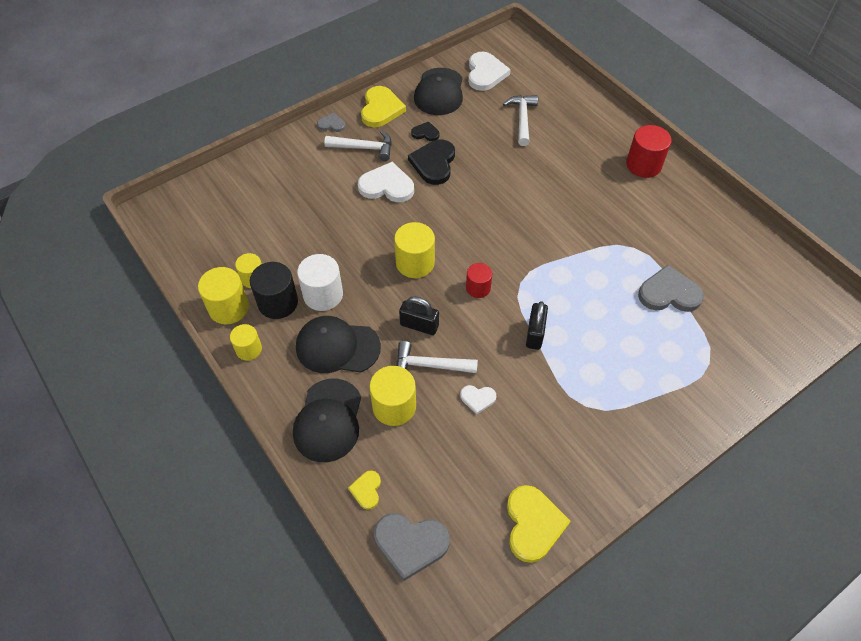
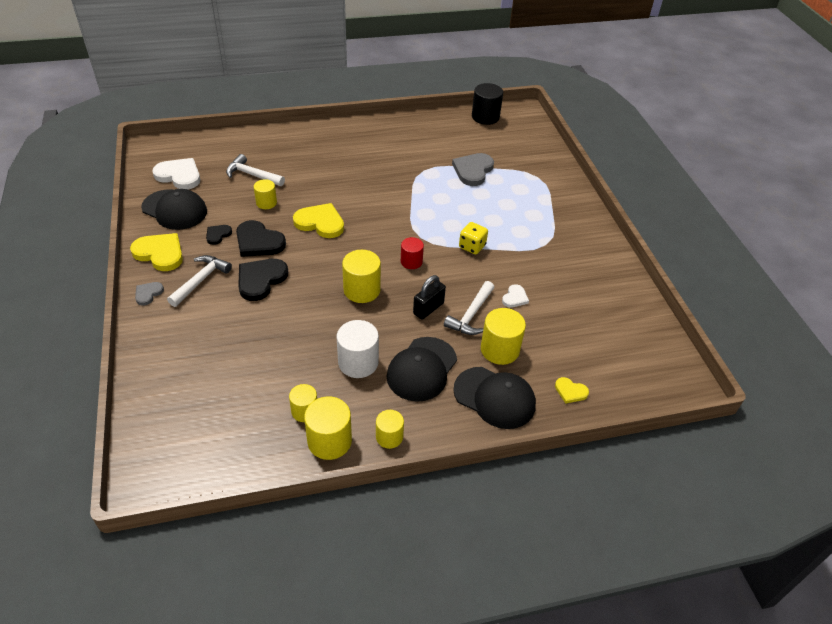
camera: 70 degrees left, 10 degrees down
(278, 302) = (347, 399): black cylinder -> black cylinder (485, 117)
(387, 186) = (261, 280): white heart -> black heart
(410, 544) = (625, 378): grey heart -> none
(490, 146) = (266, 203): none -> yellow cylinder
(533, 524) = (629, 305): yellow heart -> yellow heart (320, 223)
(535, 334) = (472, 246): black padlock -> yellow dice
(643, 165) = (351, 136): red cylinder -> none

